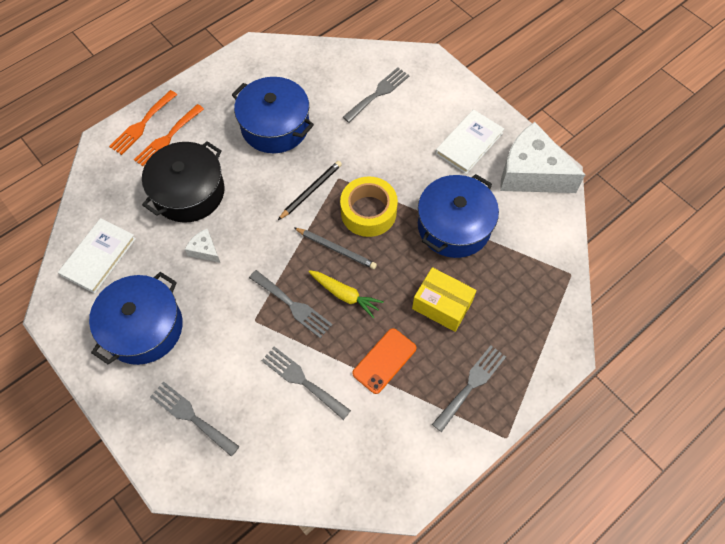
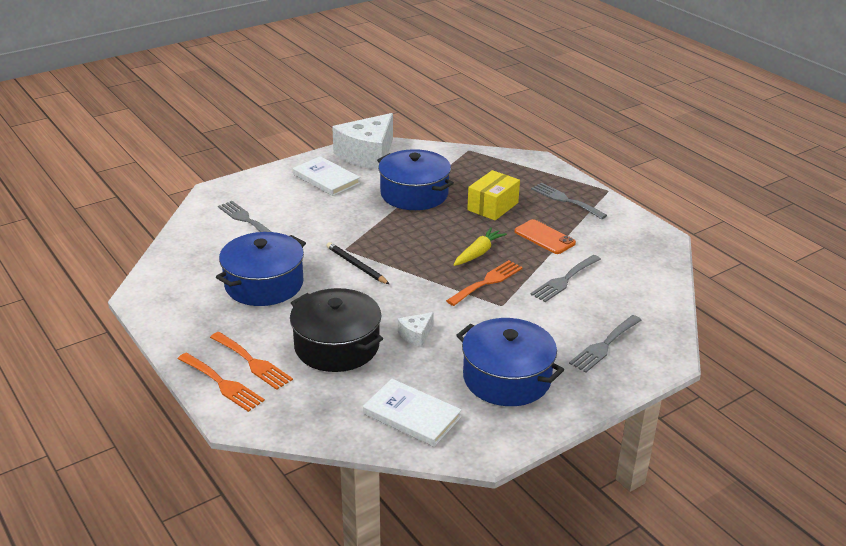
camera: 85 degrees left, 30 degrees down
(293, 305) = (487, 282): grey fork -> orange fork
(336, 249) = (428, 255): grey pencil -> none
(368, 212) = (389, 235): yellow tape -> none

